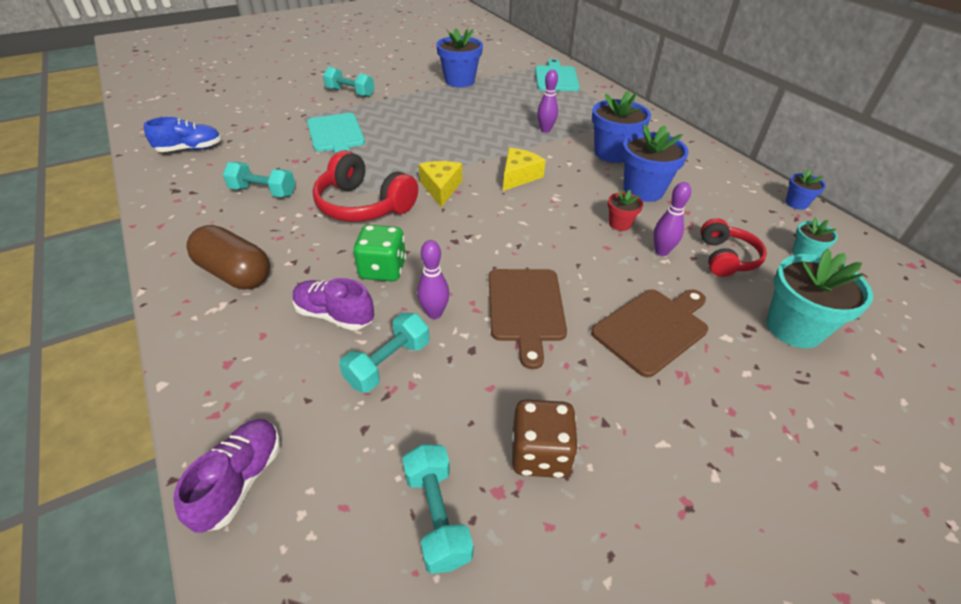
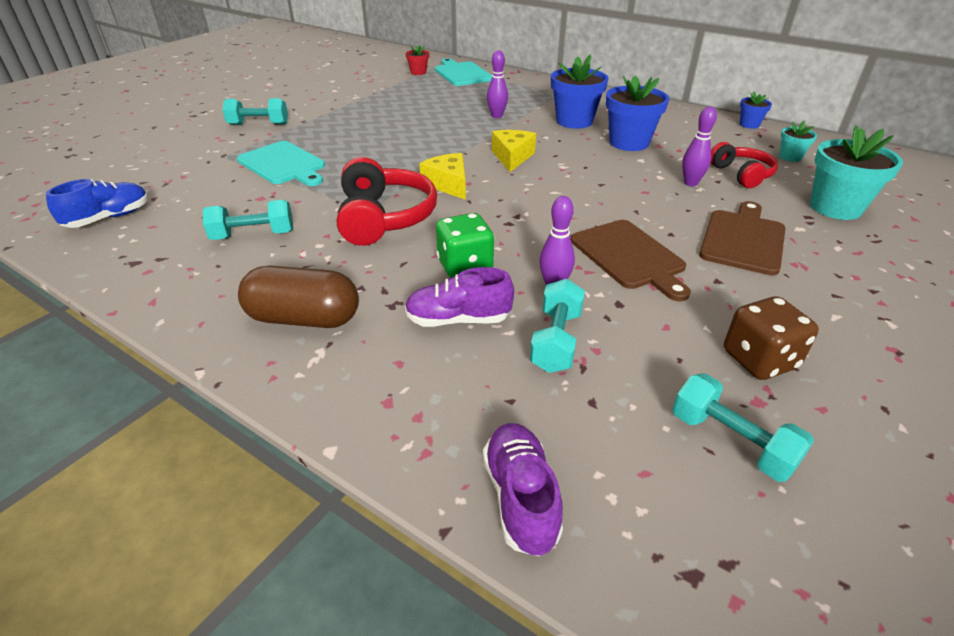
camera: 25 degrees left, 5 degrees down
(364, 205) = (384, 218): red headphones -> red headphones turned 105 degrees counterclockwise
(459, 81) = (369, 93): blue flower pot -> none
(620, 224) = (637, 172): red flower pot -> red flower pot (418, 72)

